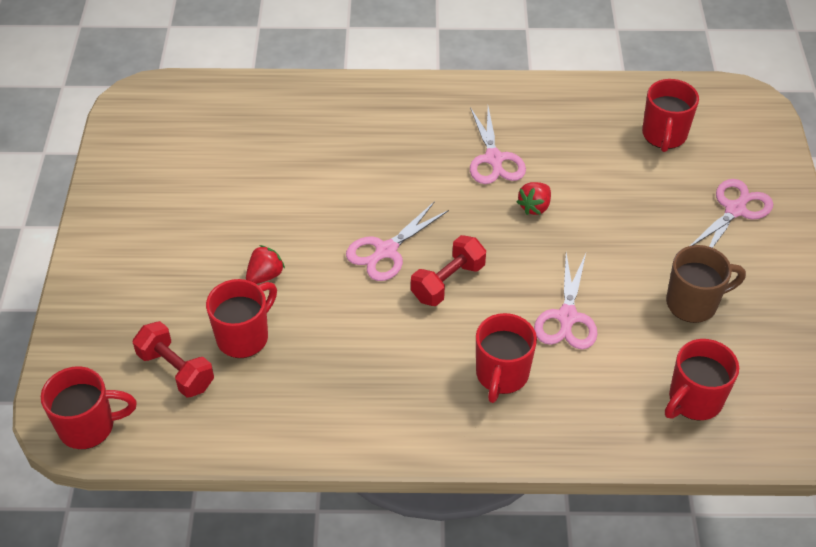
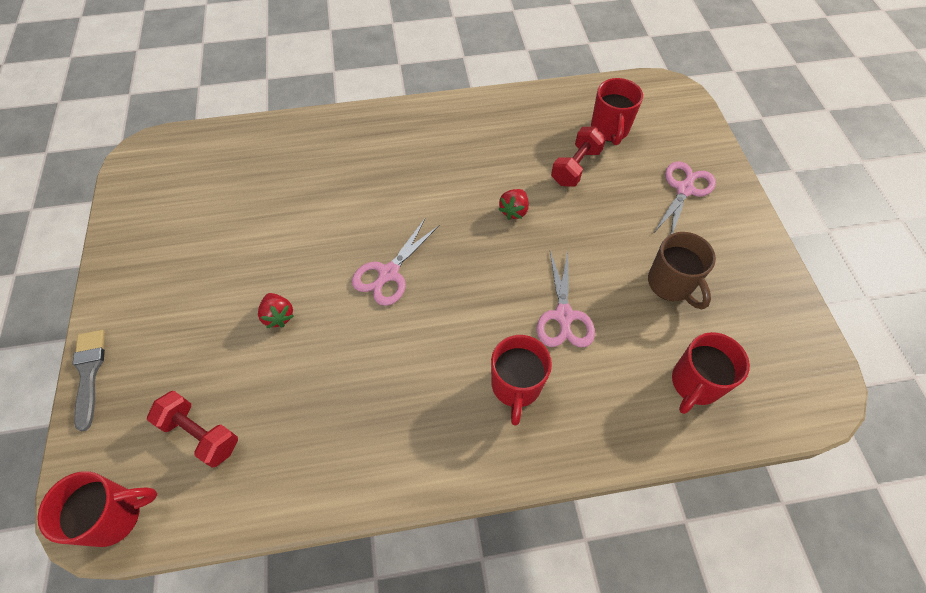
camera: 10 degrees left, 10 degrees up
(71, 301) = (89, 373): none -> grey brush
(244, 337) = (265, 385): red mug -> none
(265, 275) = (278, 316): red strawberry -> red strawberry turned 120 degrees clockwise
(448, 282) = (450, 297): red dumbbell -> red dumbbell (576, 167)
(494, 159) = (470, 171): pink scissors -> none
(693, 303) = (671, 284): brown mug -> brown mug turned 90 degrees clockwise

